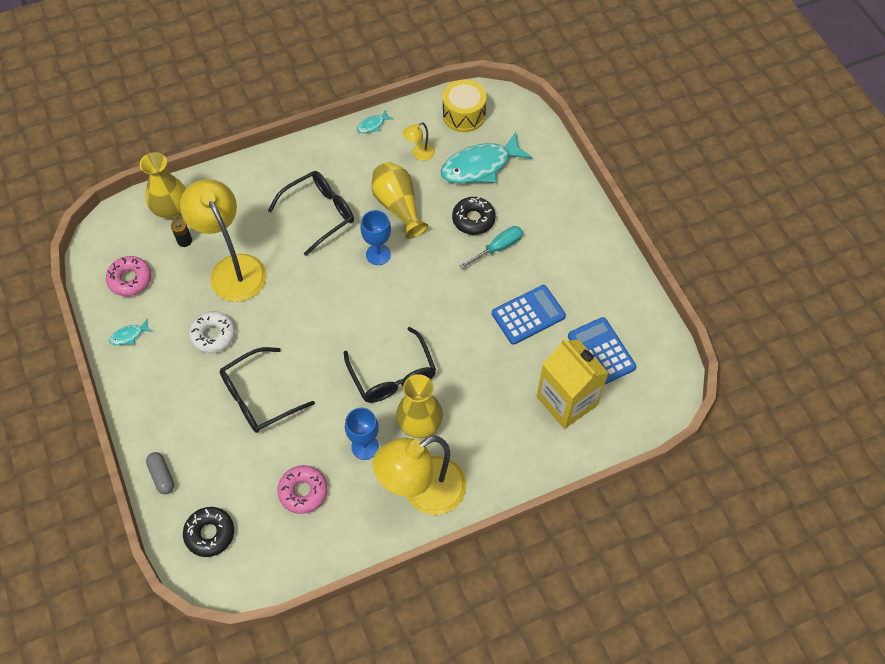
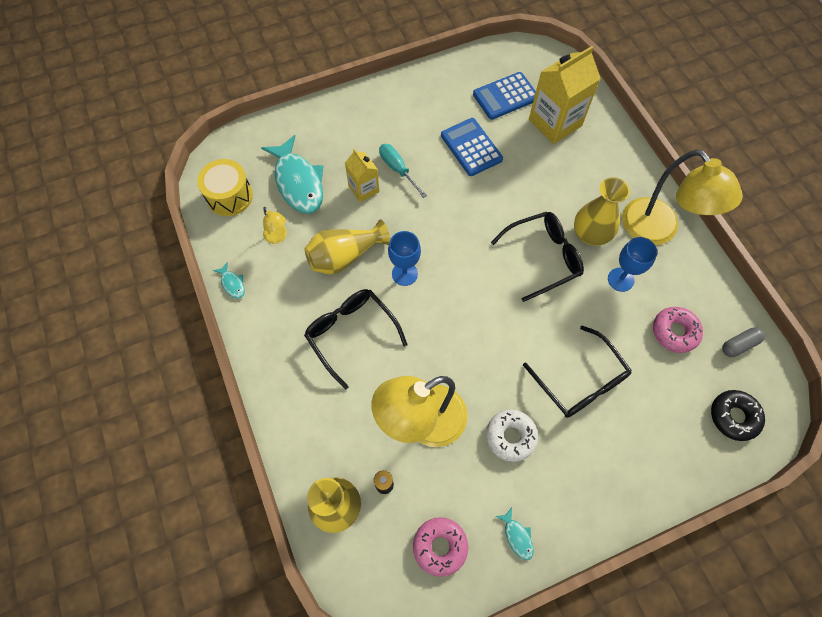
camera: 90 degrees left, 5 degrees up
(162, 476) = (682, 474): grey capsule -> grey capsule (739, 345)
(473, 219) = (363, 189): black donut -> yellow carton

